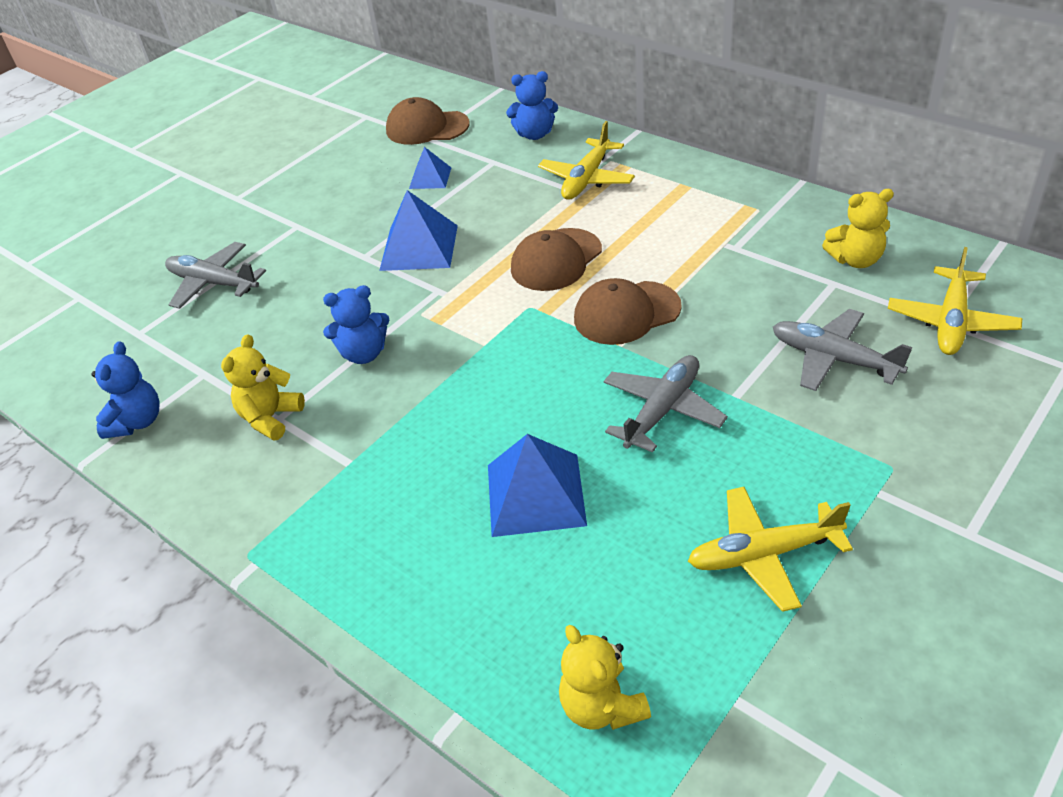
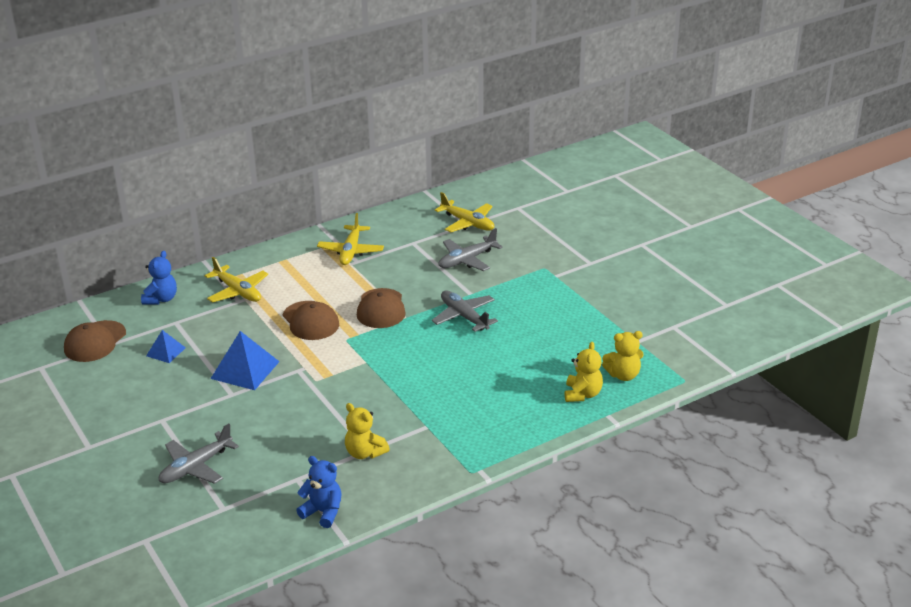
camera: 75 degrees left, 10 degrees down
(364, 353) = (335, 408): blue teddy bear -> none
(535, 494) = (493, 367): blue pyramid -> none
(763, 554) = (570, 314): yellow plane -> yellow plane (351, 251)
(855, 260) = (401, 231): yellow teddy bear -> yellow teddy bear (582, 394)

